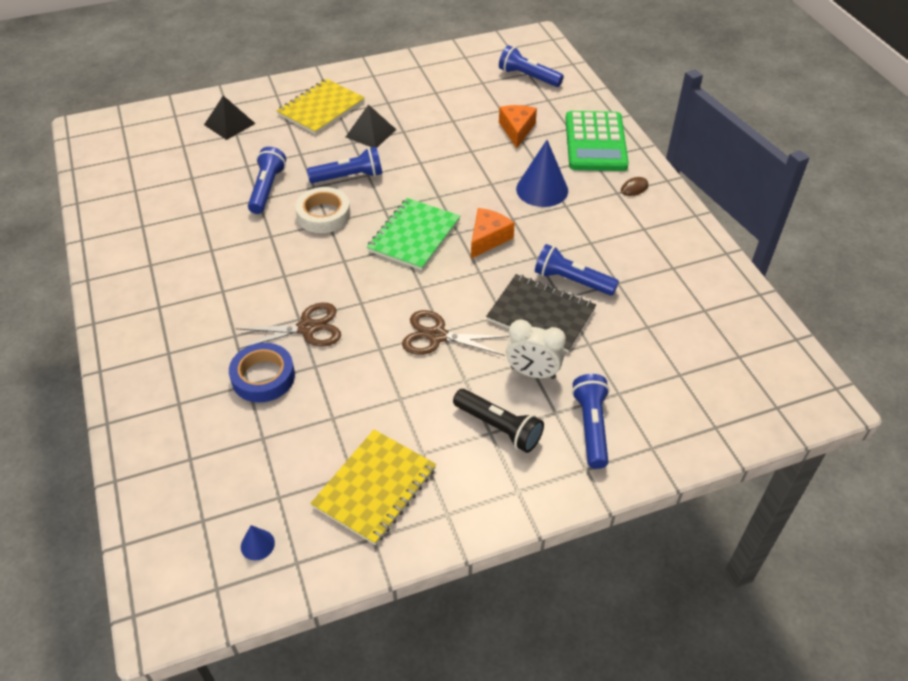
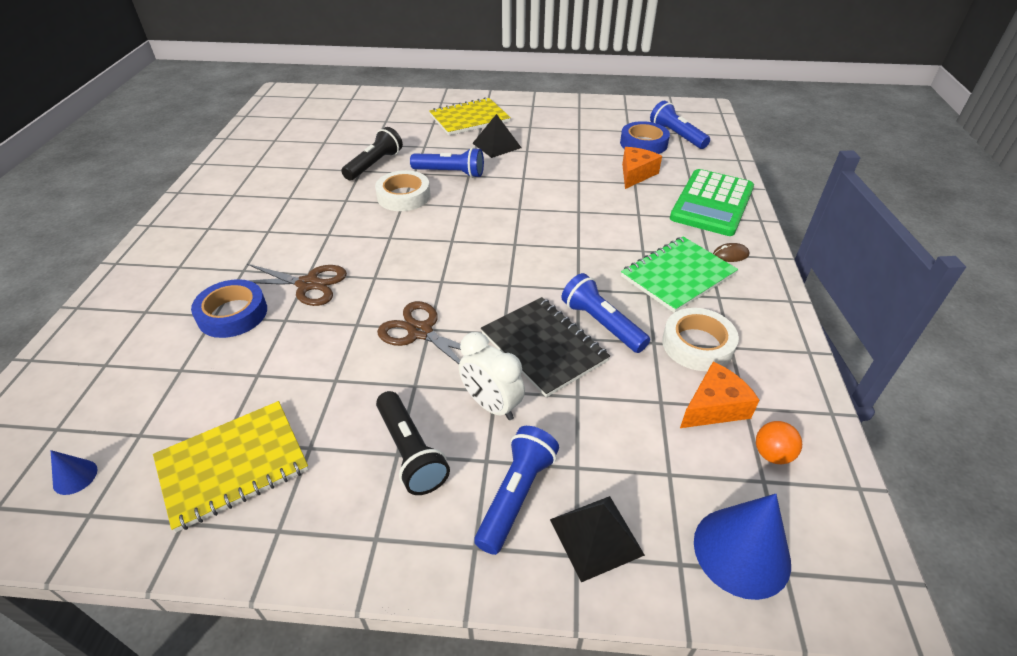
camera: 25 degrees right, 5 degrees down
(229, 124) = (387, 113): black pyramid -> black pyramid (596, 536)
(267, 189) = (374, 164): blue flashlight -> black flashlight
(414, 236) = (470, 235): green notebook -> green notebook (678, 276)
(488, 238) = (540, 258): orange cheese -> orange cheese (714, 407)
(504, 94) = (643, 143): none -> blue tape
(542, 189) = (627, 230): blue cone -> blue cone (741, 551)
(649, 274) = (697, 345): none -> white tape
(736, 337) = (772, 454): none -> orange ball

